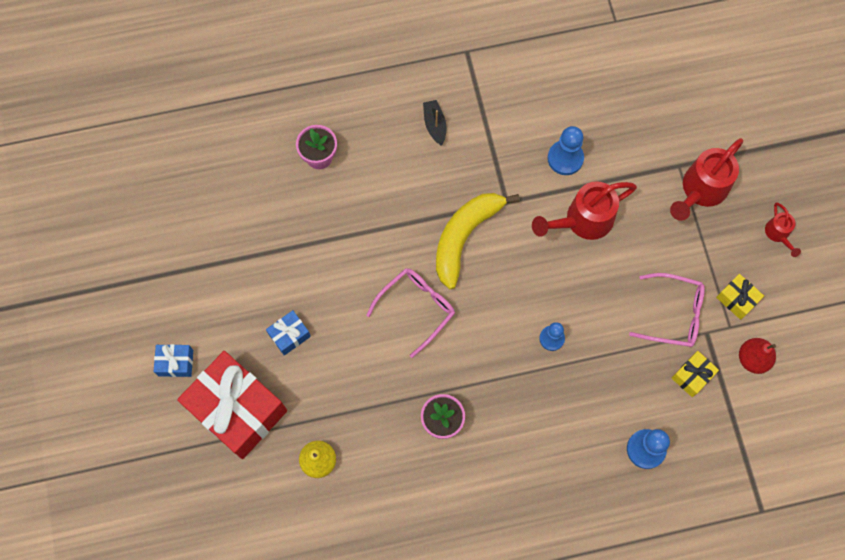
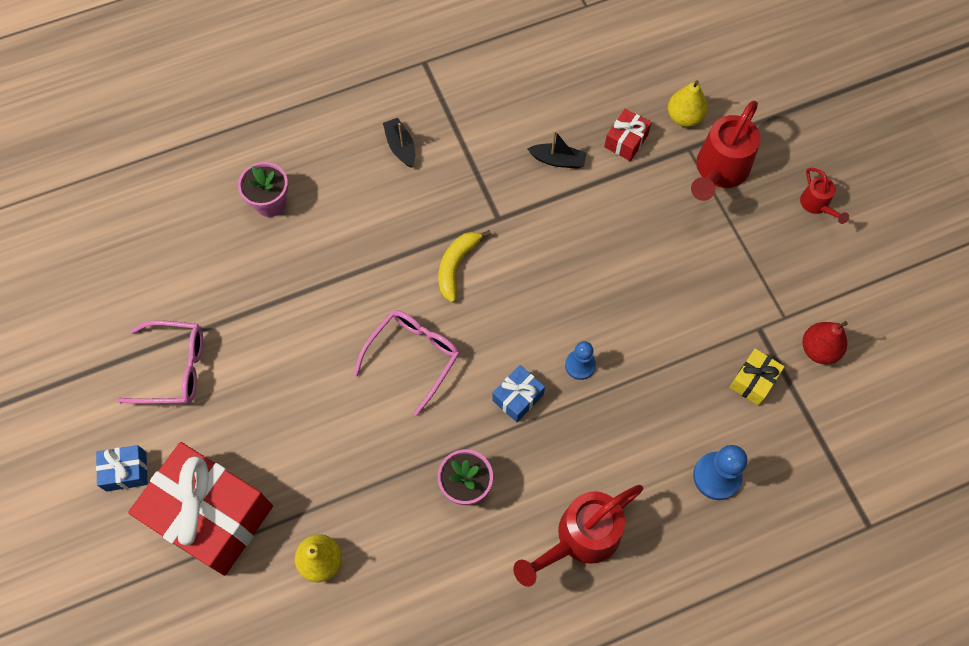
camera: 10 degrees left, 5 degrees down
(289, 335) = (263, 414): blue gift -> blue gift (518, 397)
(464, 237) = (456, 266): yellow banana -> yellow banana, size x0.60
(565, 158) = (558, 160): blue pawn -> black boat
(583, 220) = (591, 225): red watering can -> red watering can (580, 538)
(626, 150) = (626, 141): none -> red gift
(674, 314) = (717, 314): pink glasses -> pink glasses (174, 368)
(680, 137) = (684, 117): none -> yellow pear
(737, 299) = (786, 285): yellow gift -> none

